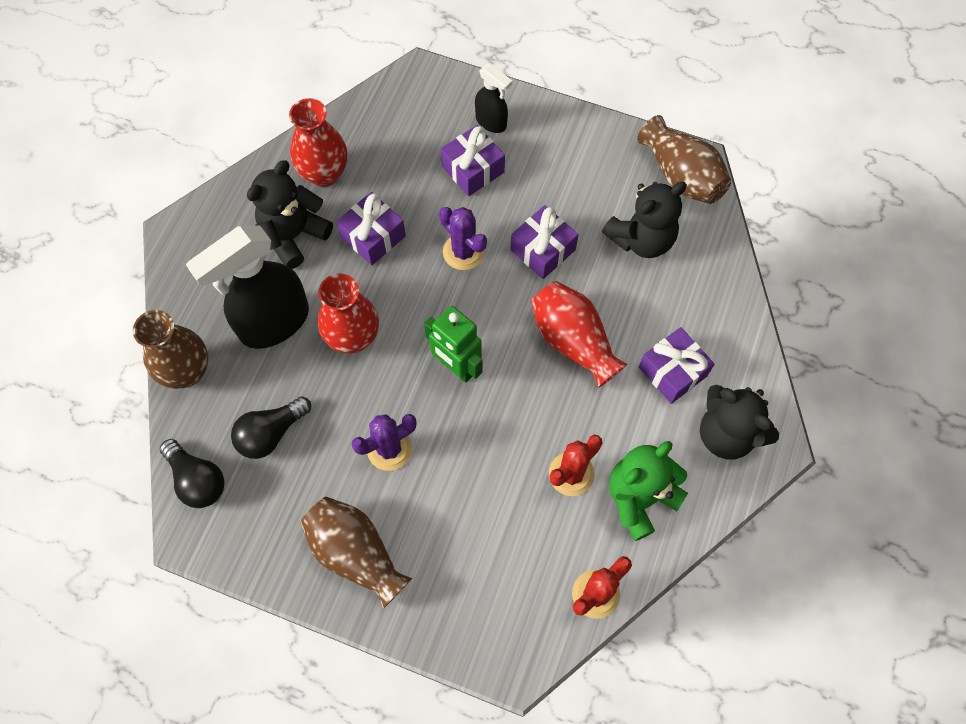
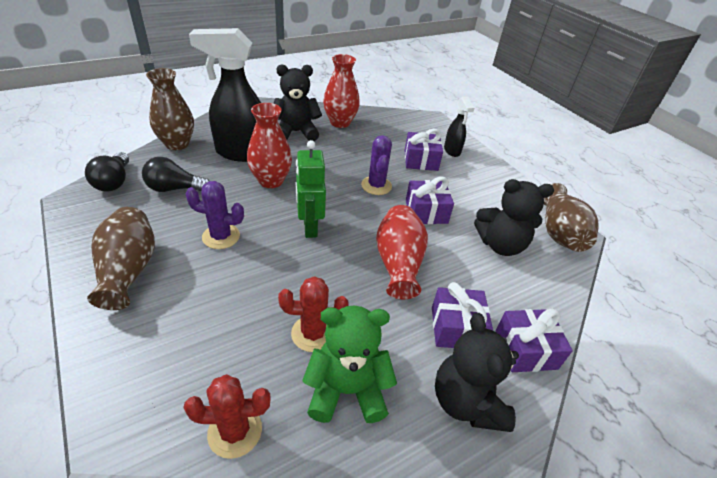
camera: 35 degrees right, 25 degrees down
(373, 236) = (334, 153): purple gift -> purple gift (525, 349)

